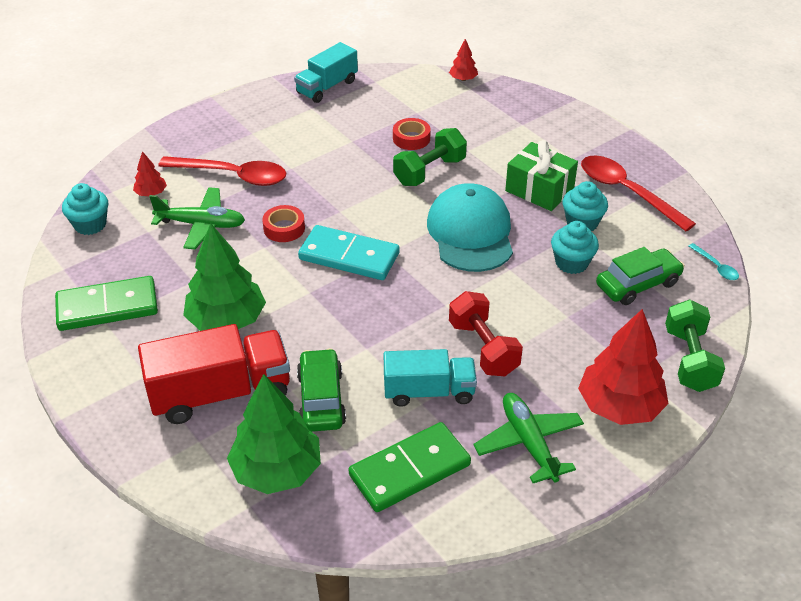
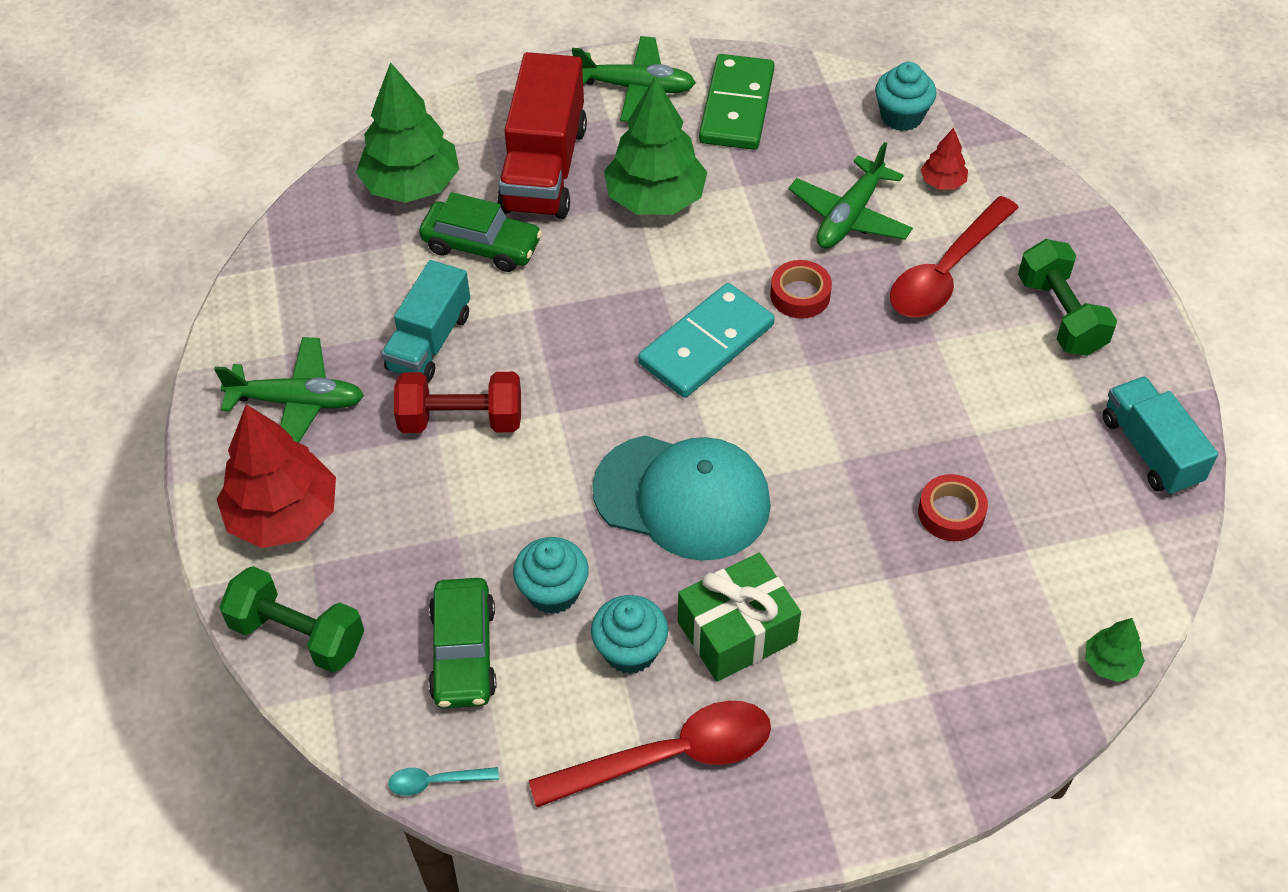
camera: 115 degrees right, 10 degrees up
(104, 370) = (635, 88): none -> green plane
(409, 470) = (338, 287): green domino -> none
(429, 171) = (851, 504): green dumbbell -> green dumbbell (1060, 315)
(463, 79) = (1110, 663): red tree -> green tree

